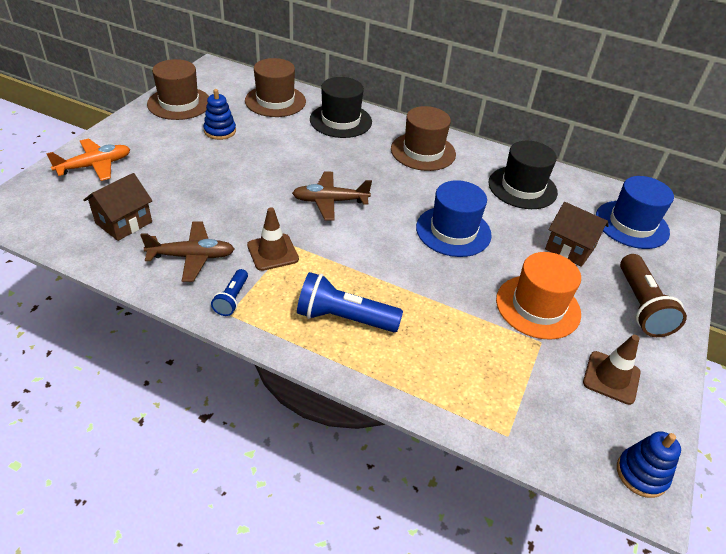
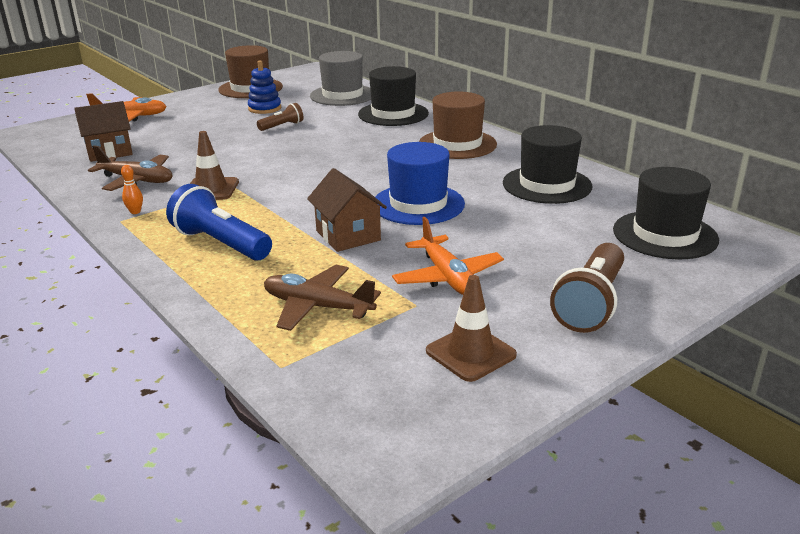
camera: 30 degrees right, 15 degrees down
(232, 299) = (135, 212): blue flashlight -> orange bowling pin
(259, 154) = (282, 126): none -> brown flashlight
(275, 101) = (342, 95): brown hat -> grey hat
(330, 201) = (311, 165): brown plane -> brown plane (317, 307)
(538, 307) = (447, 277): orange hat -> orange plane
(570, 248) = (550, 240): brown house -> brown house (348, 235)
(631, 224) = (665, 235): blue hat -> black hat
(641, 474) = (406, 443): blue stacking toy -> none

